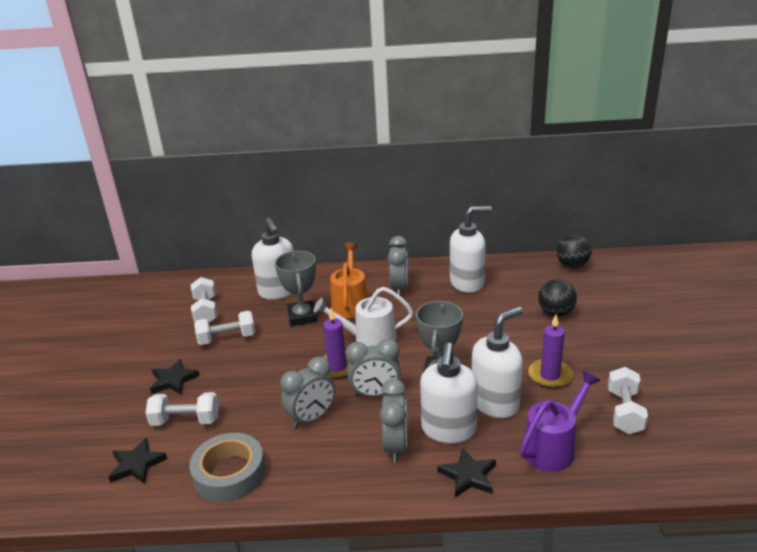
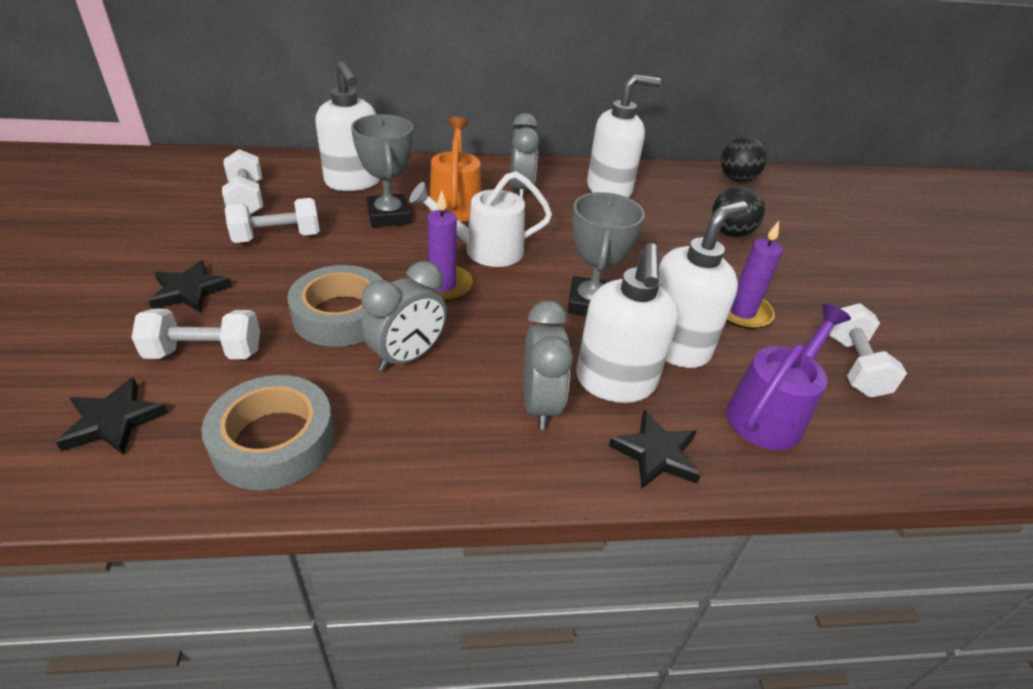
camera: 10 degrees left, 10 degrees up
(269, 391) = (341, 315): none -> grey tape
(375, 394) = (501, 325): grey clock -> none

